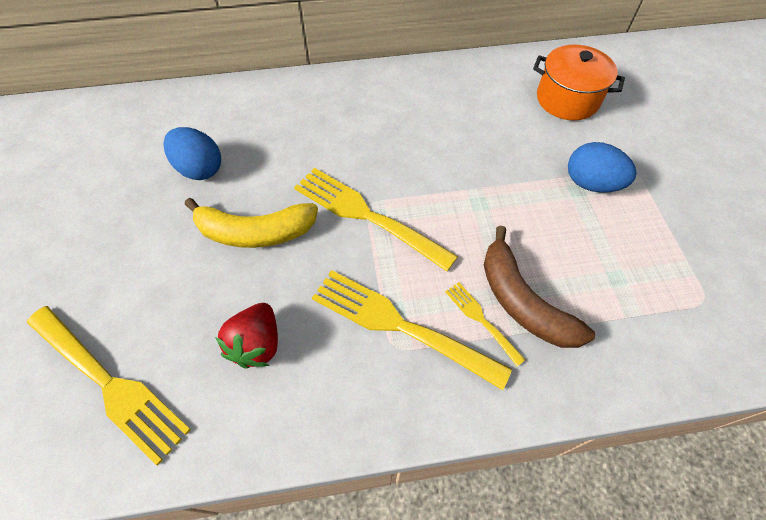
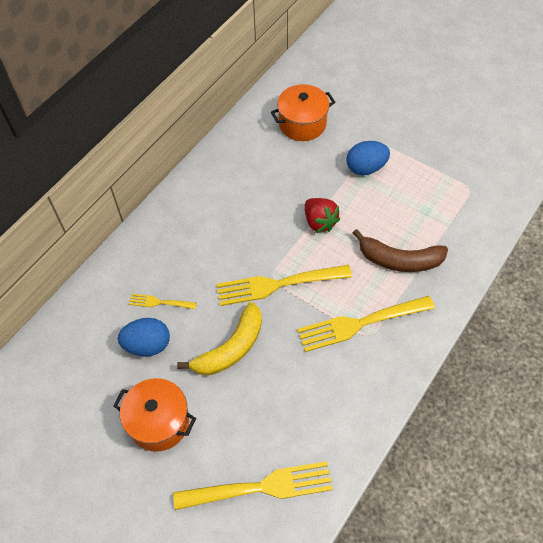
camera: 45 degrees left, 0 degrees up
(123, 237) = (159, 422): none -> orange pot
(257, 344) = (307, 397): red strawberry -> red strawberry (319, 222)
(482, 320) = (392, 286): yellow fork -> yellow fork (160, 302)

